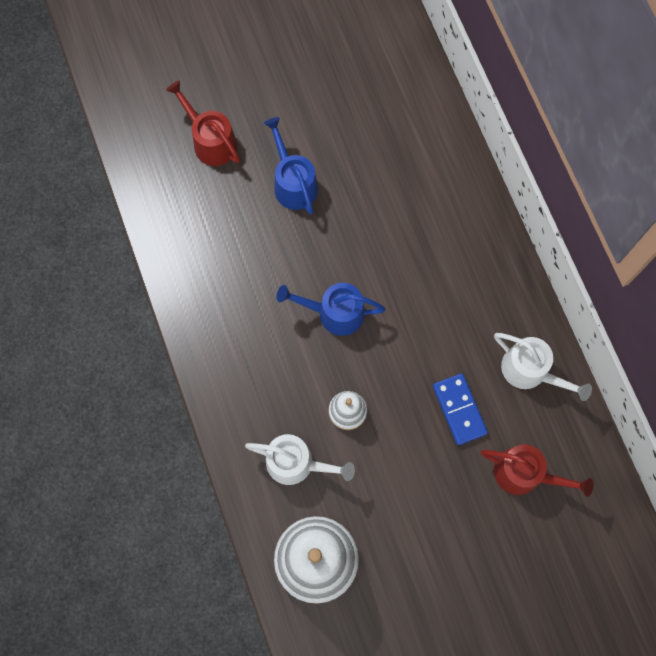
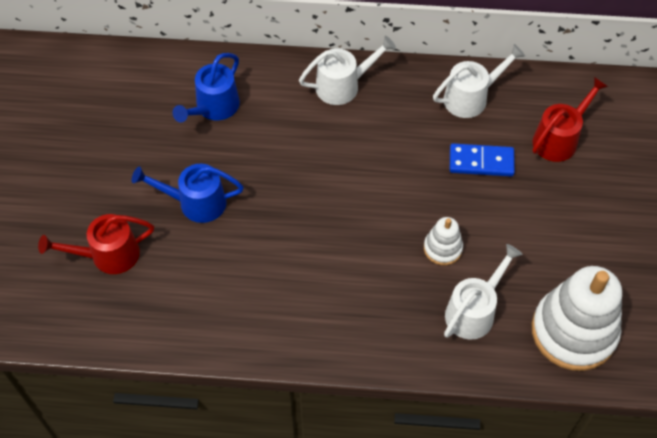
camera: 65 degrees left, 15 degrees down
(334, 313) = (343, 221): blue watering can -> blue watering can (214, 108)
(482, 248) = (343, 85): none -> white watering can

